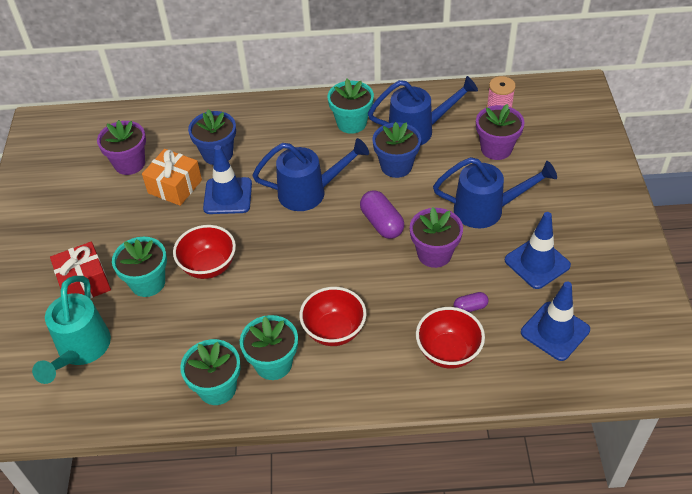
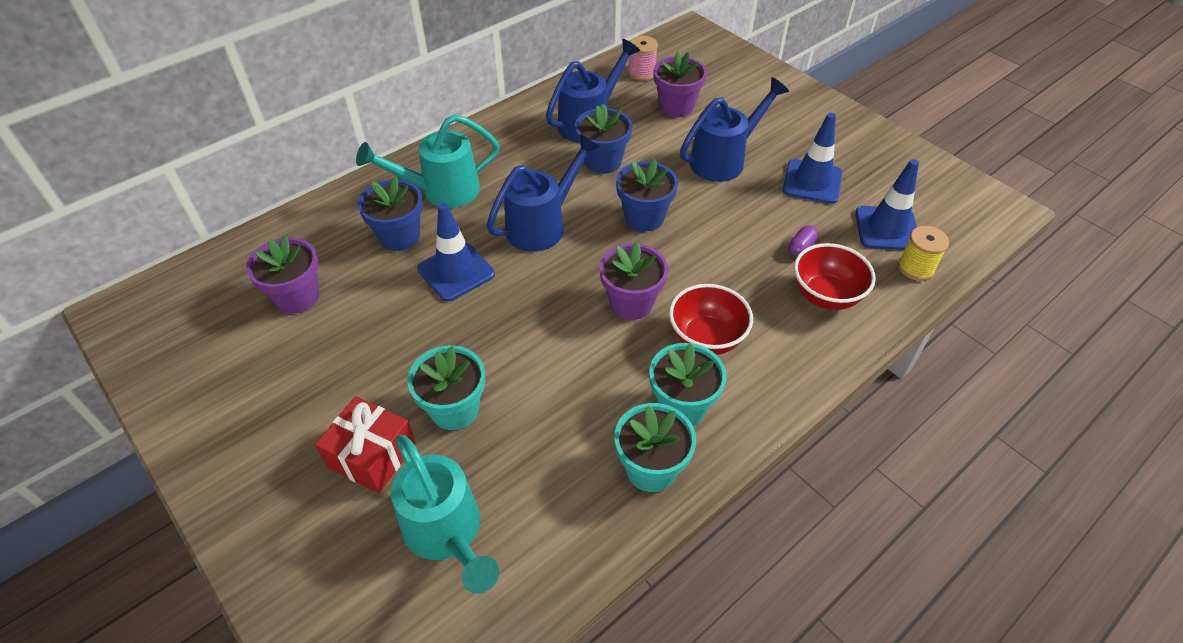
camera: 40 degrees left, 0 degrees up
(175, 186) = (382, 293): orange gift -> none
(209, 266) = (509, 352): red bowl -> none
(271, 135) = (442, 191): none -> turquoise watering can
(351, 123) = (517, 143): turquoise flower pot -> none
(382, 223) = (644, 217): purple capsule -> blue flower pot
(434, 254) = (720, 219): purple flower pot -> purple flower pot (631, 303)
(542, 373) = (915, 268): none -> yellow spool

